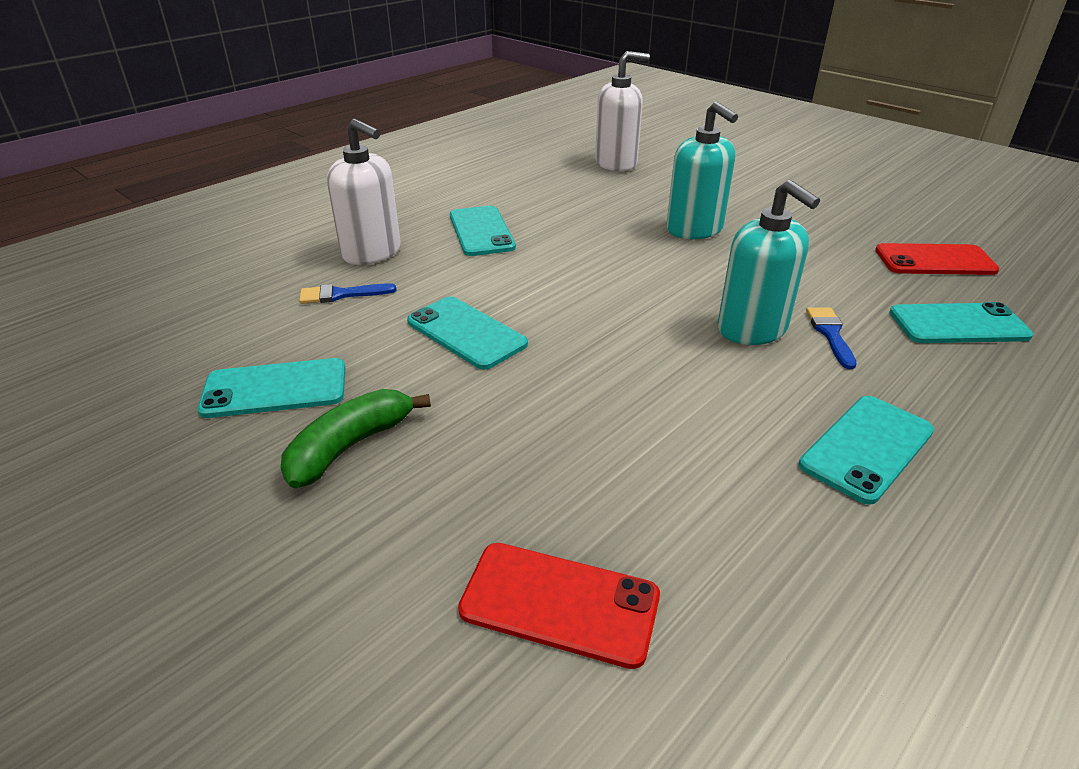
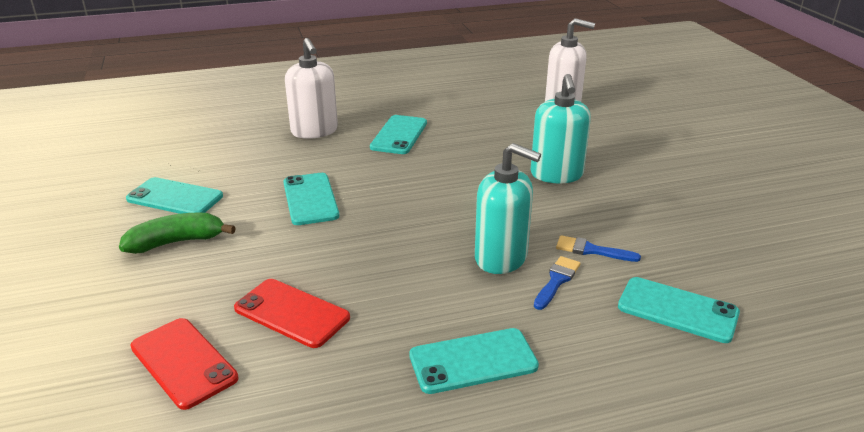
camera: 30 degrees right, 5 degrees down
(341, 294) = (267, 153): blue brush -> blue brush (591, 250)
(752, 329) = (501, 258): turquoise soap dispenser -> turquoise soap dispenser turned 60 degrees counterclockwise
(934, 260) = (735, 257): red phone -> red phone (291, 313)

